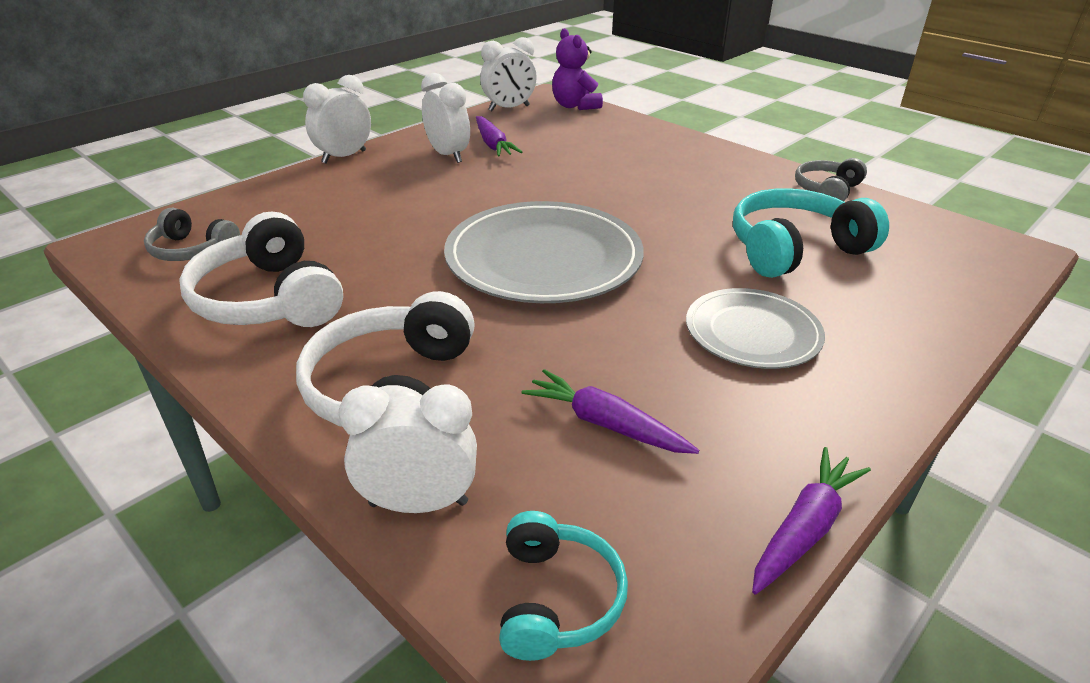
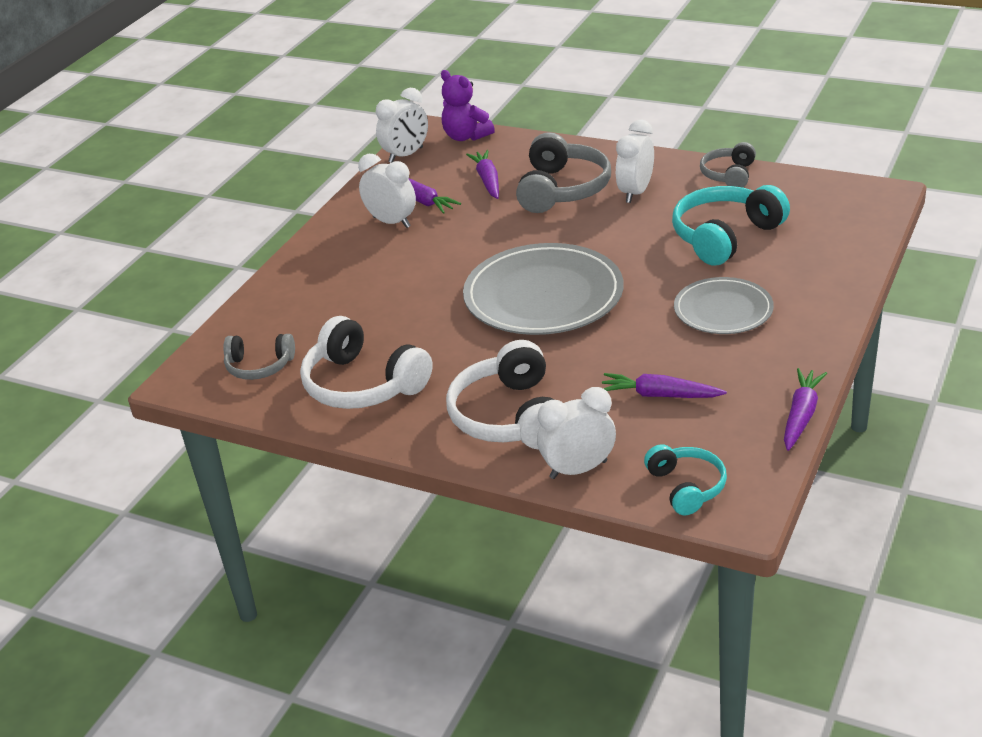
camera: 15 degrees left, 0 degrees up
(344, 157) = (299, 249): white clock -> white clock (635, 193)
(567, 142) = (487, 180): none -> purple carrot
(636, 165) = (562, 189): none -> grey headphones

